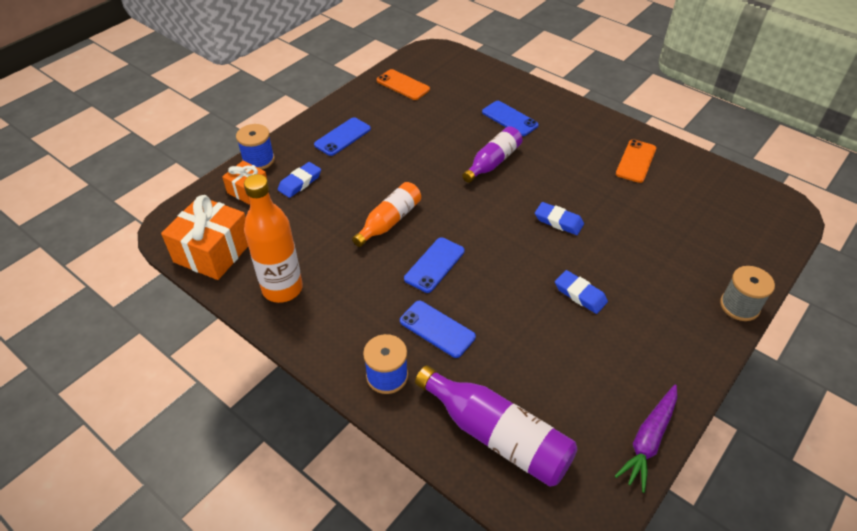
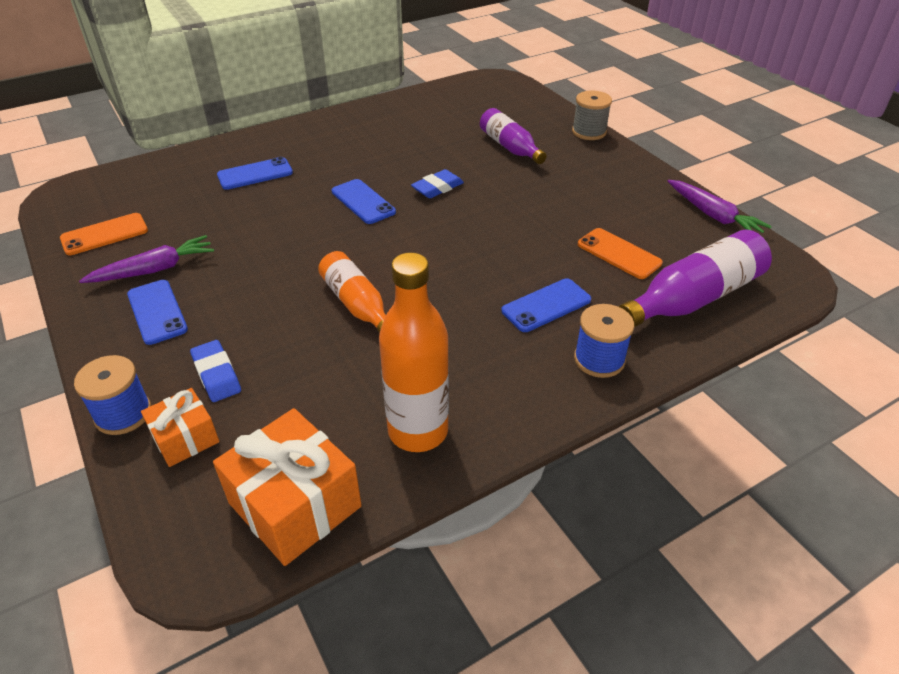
camera: 70 degrees left, 5 degrees down
(380, 119) = (154, 270): none -> purple carrot
(434, 265) = (451, 285): blue phone -> blue phone (363, 202)
(493, 162) = (317, 204): purple bottle -> purple bottle (510, 147)
(580, 294) = (540, 203): blue eraser -> none
(636, 161) = (386, 124): orange phone -> orange phone (618, 254)

